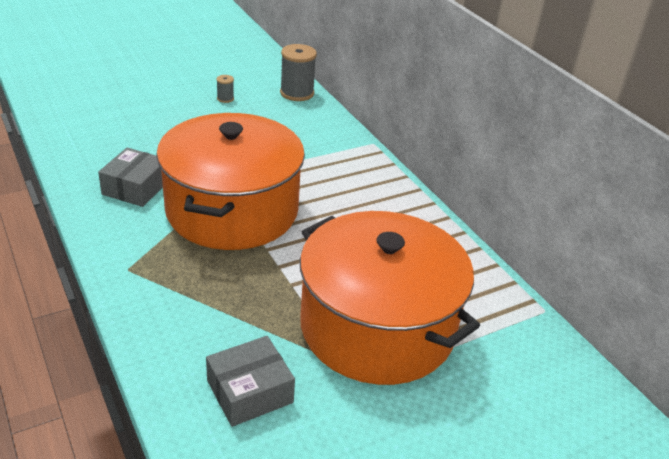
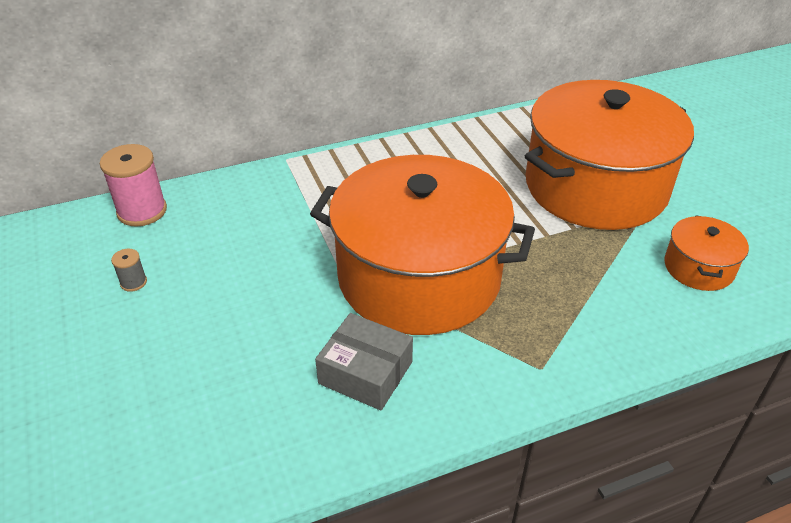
camera: 80 degrees left, 5 degrees up
(250, 391) = (698, 267): grey box -> orange pot
(297, 93) = (142, 211): grey spool -> pink spool

